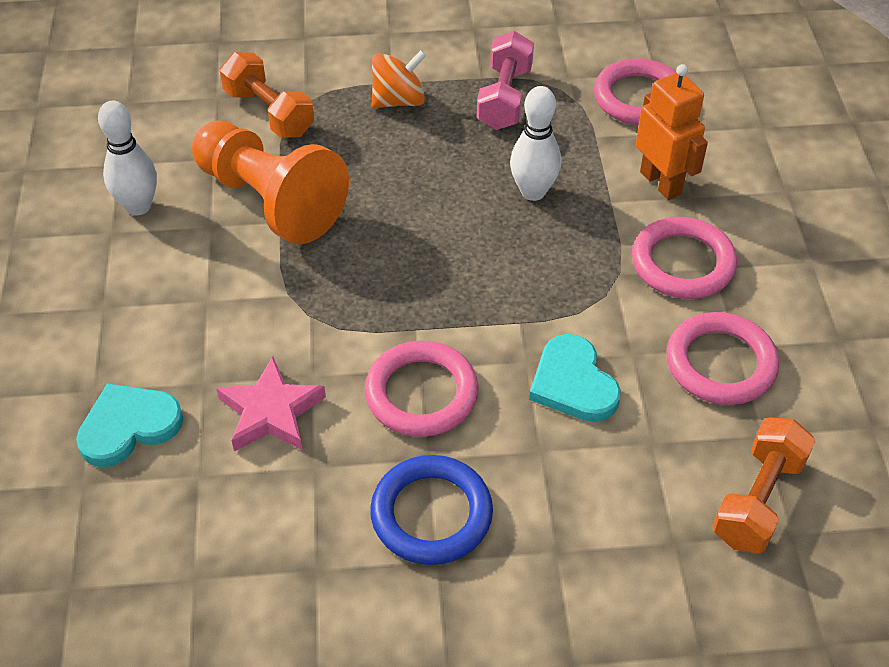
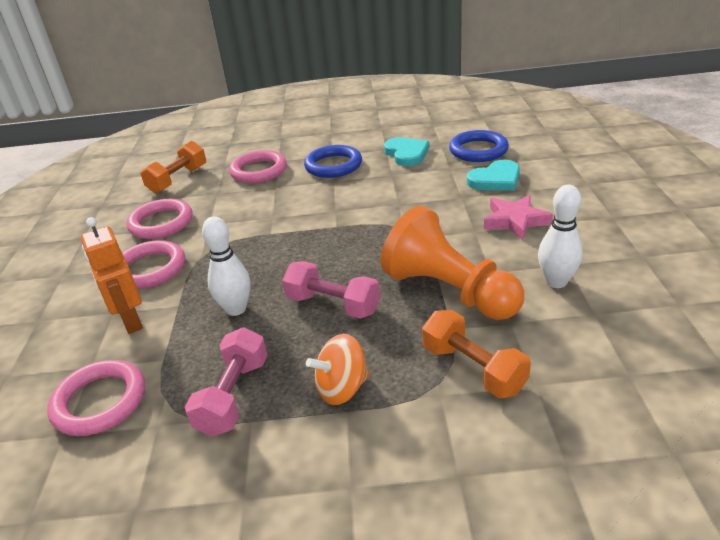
camera: 175 degrees left, 15 degrees down
(124, 535) = (478, 150): none -> blue ring
(271, 412) = (418, 189): pink star -> pink star (515, 221)
(413, 191) = (333, 305): none -> pink dumbbell
(421, 393) = (335, 201): pink ring -> pink ring (258, 171)
(573, 383) = (249, 210): turquoise heart -> turquoise heart (406, 154)

